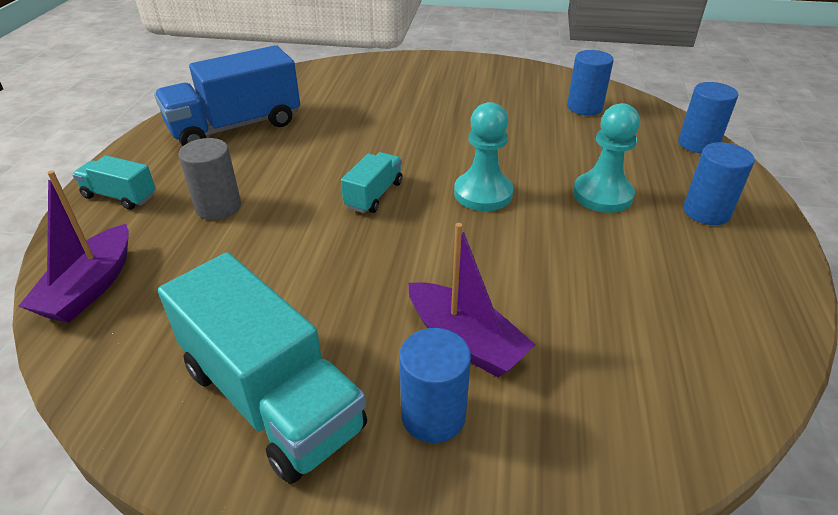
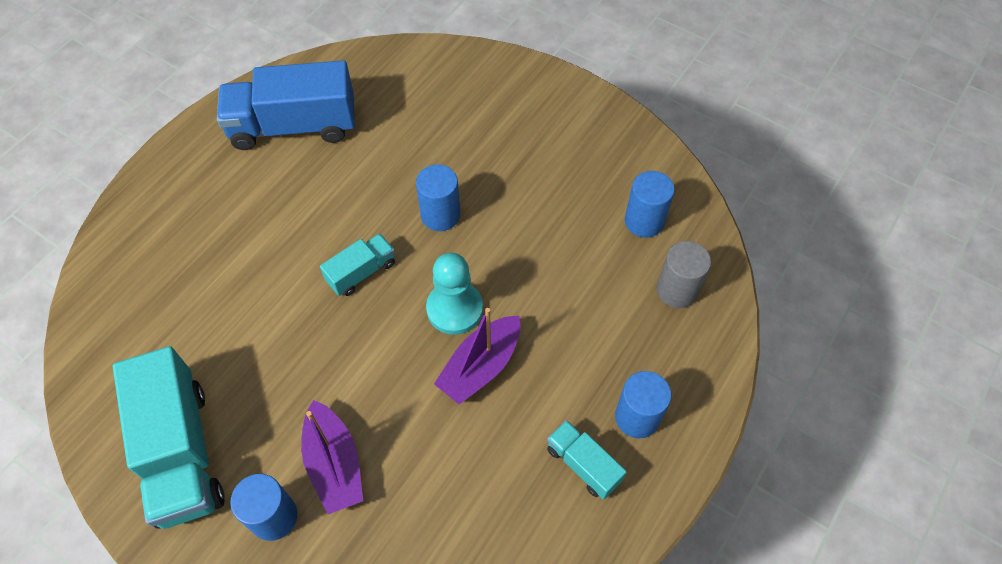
camera: 25 degrees right, 20 degrees up
(90, 287) = (108, 292): purple boat -> purple boat (480, 366)
(120, 196) = (164, 191): turquoise truck -> turquoise truck (583, 464)
(218, 207) = (231, 236): grey cylinder -> grey cylinder (677, 290)
(602, 195) = (559, 355): turquoise pawn -> none
(698, 144) = (714, 324): blue cylinder -> blue cylinder (440, 215)

